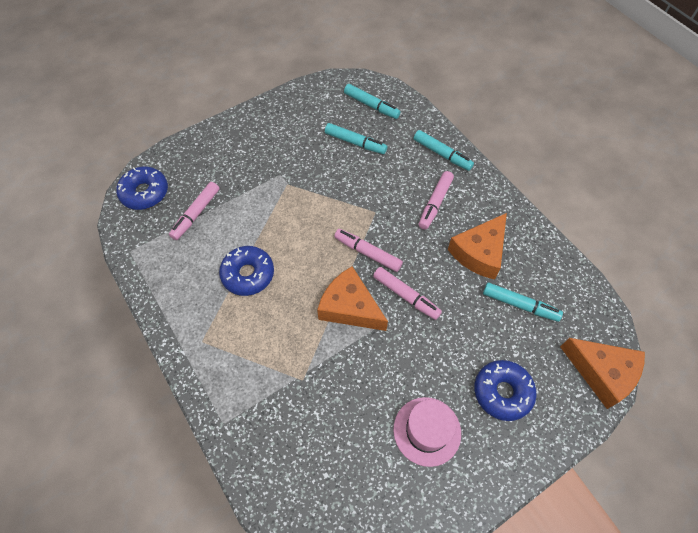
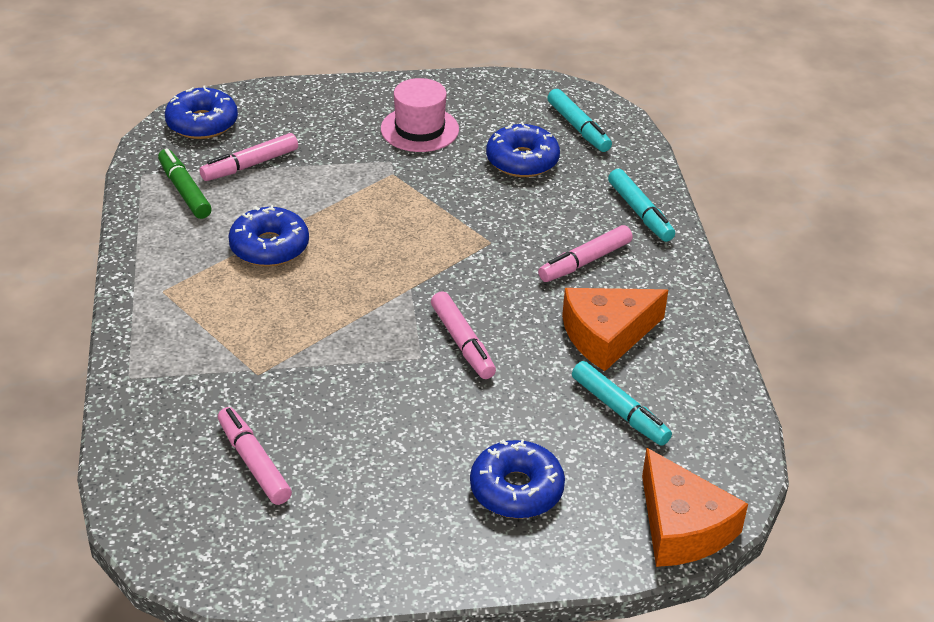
camera: 25 degrees right, 20 degrees down
(166, 252) = (184, 190): none -> green marker
(350, 307) = (376, 326): orange cheese -> none
(355, 143) = (522, 160): turquoise marker -> blue donut
(367, 253) = (445, 280): pink marker -> pink marker (254, 462)
(427, 431) = (379, 486): pink hat -> pink hat (419, 129)

